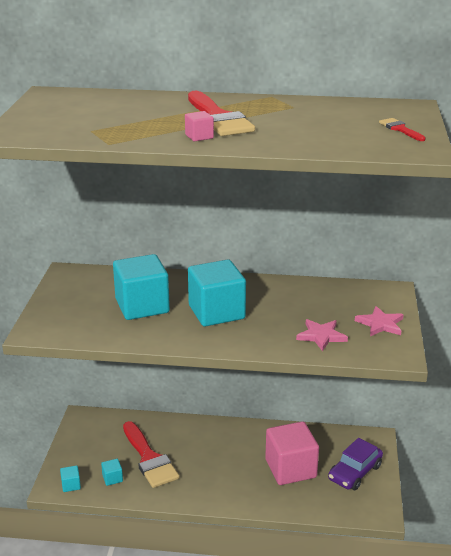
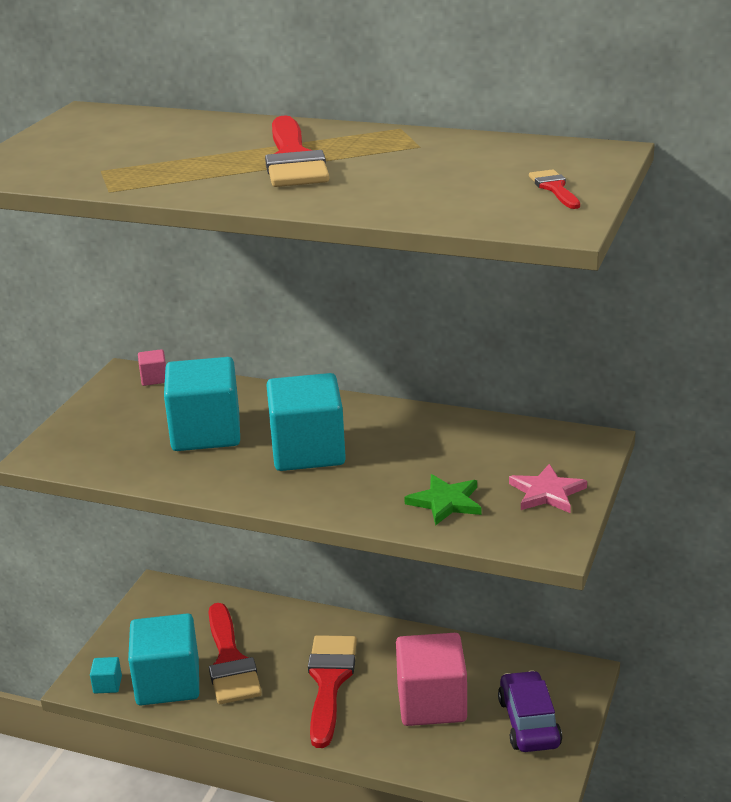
camera: 15 degrees right, 0 degrees up
(112, 478) = (168, 683): turquoise cube -> turquoise cube, size x2.42
(199, 137) = (243, 186): pink cube -> pink cube (154, 378)
(220, 464) = (329, 682): none -> red brush
(321, 336) = (445, 502): pink star -> green star
(355, 472) = (528, 722): purple car -> purple car turned 120 degrees clockwise

